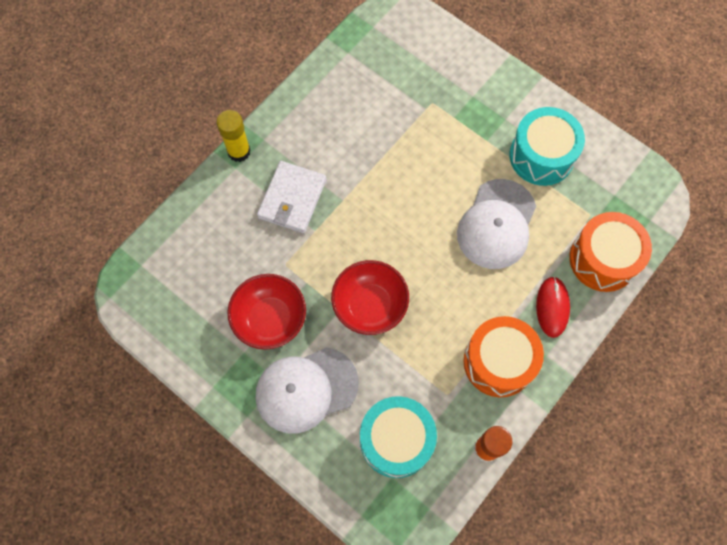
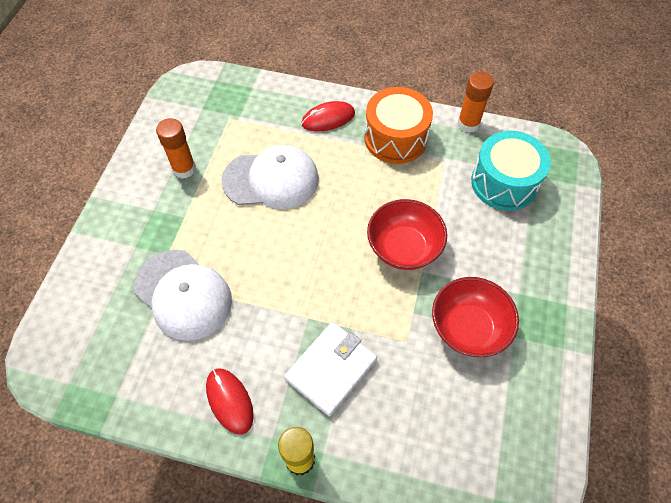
camera: 115 degrees left, 10 degrees down
(292, 199) = (331, 369): white wallet -> white wallet turned 45 degrees counterclockwise
(305, 122) = (229, 401): none -> red mouse
(306, 389) = (510, 266): white cap -> white cap (183, 294)
(541, 156) = (184, 169): turquoise drum -> orange glue stick
(603, 259) = (267, 99): orange drum -> none

